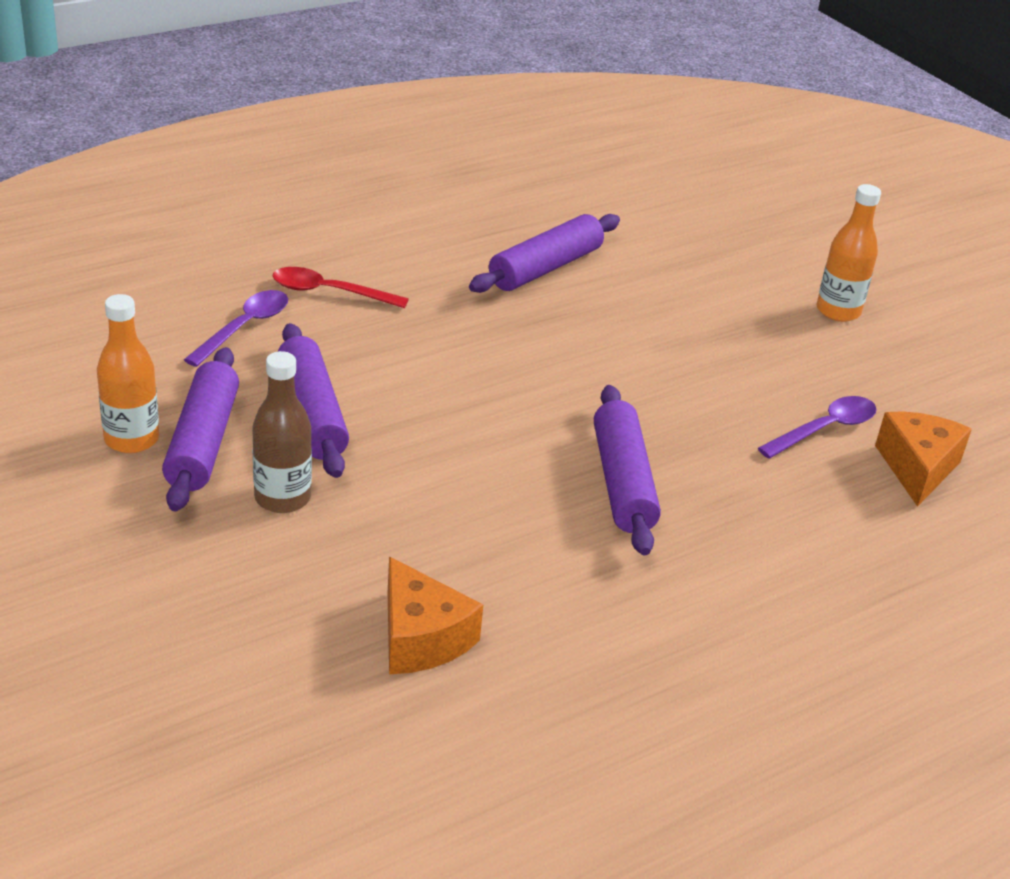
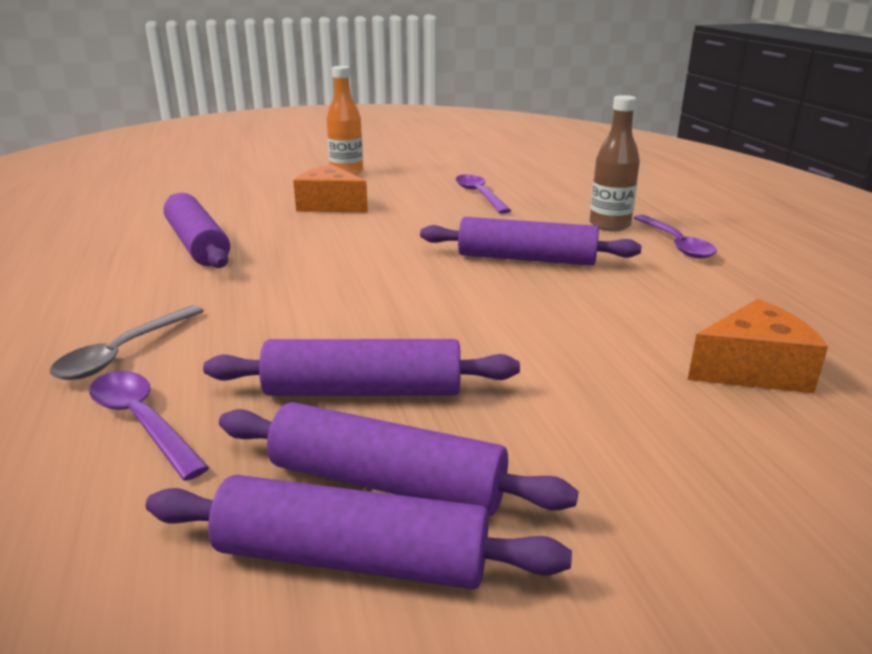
camera: 70 degrees left, 10 degrees down
(131, 439) = (352, 558): orange bottle -> purple rolling pin
(282, 498) = (523, 428): brown bottle -> brown bottle (609, 225)
(329, 292) = (123, 352): red spoon -> grey spoon
(741, 606) = (675, 244): none -> purple spoon
(917, 468) = (527, 182): orange cheese -> orange cheese (330, 205)

